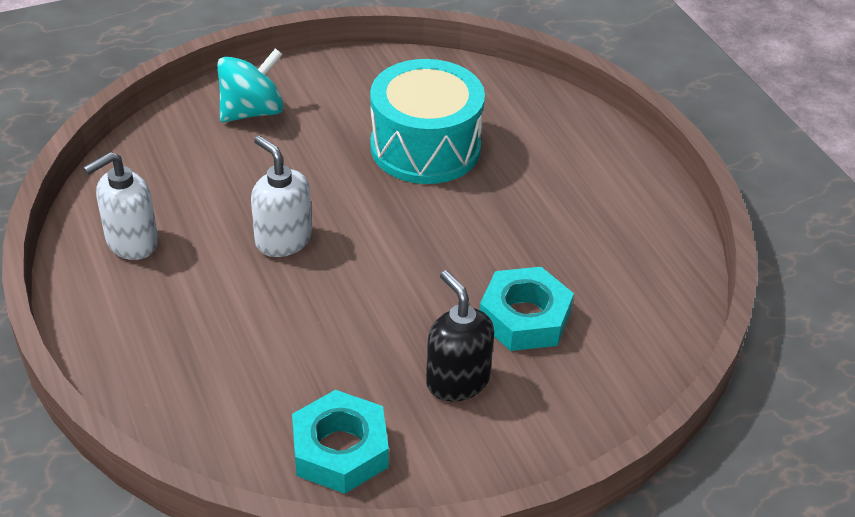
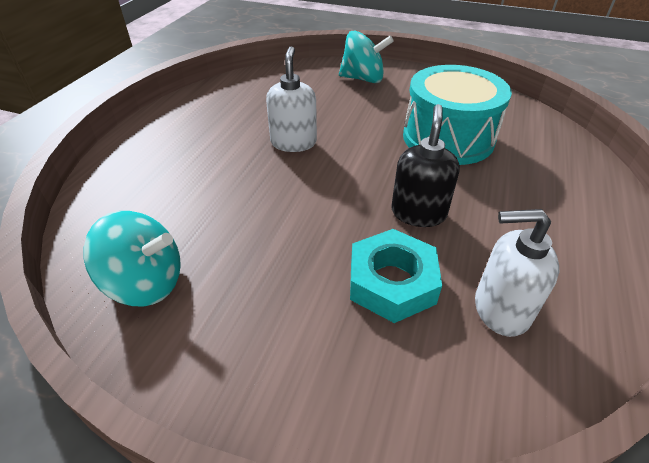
camera: 45 degrees right, 0 degrees up
(131, 242) = (219, 106): white soap dispenser -> white soap dispenser (500, 309)
(340, 450) = (146, 283): turquoise nut -> turquoise spinning top
(457, 380) = (282, 293): black soap dispenser -> black soap dispenser (418, 213)

